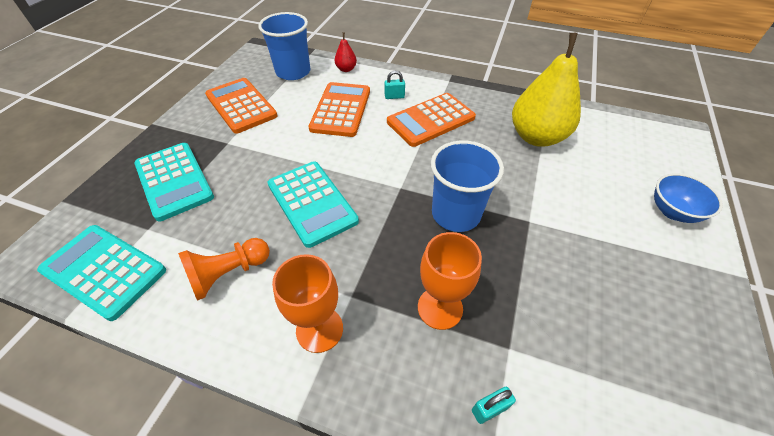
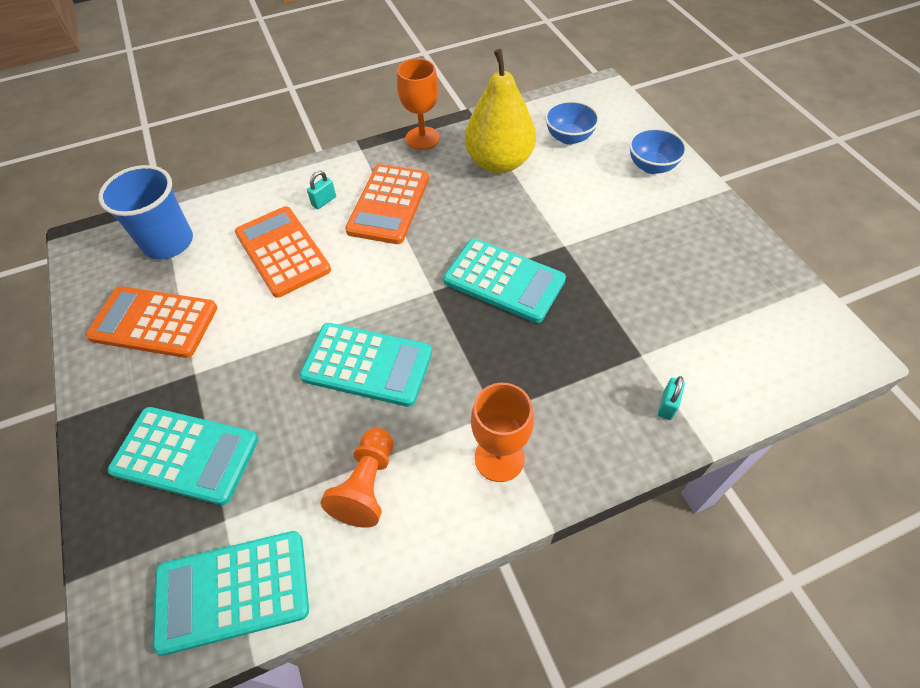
camera: 40 degrees left, 5 degrees up
(346, 69) = (231, 201): red pear -> none
(440, 308) = (569, 366): orange goblet -> orange goblet (422, 138)
(456, 214) = (504, 280): blue cup -> turquoise calculator
(613, 150) = (569, 137): none -> blue bowl

